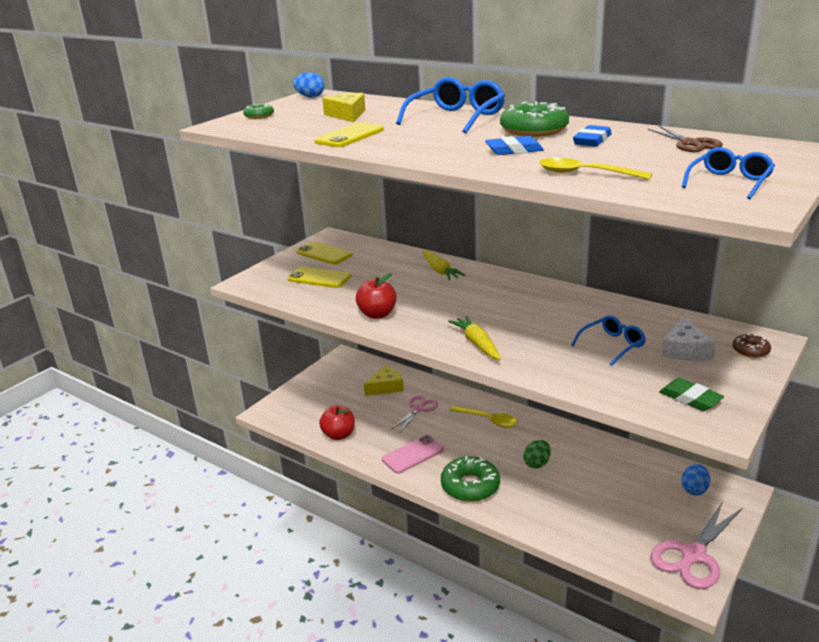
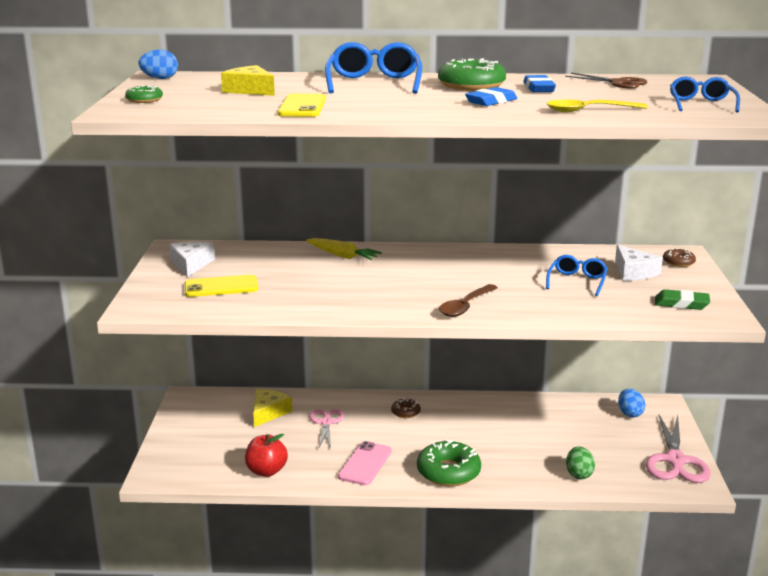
camera: 35 degrees left, 5 degrees down
(324, 254) = (191, 264): yellow phone -> white cheese
(377, 314) = (335, 305): red apple -> none
(477, 344) = (465, 306): yellow carrot -> brown spoon
(488, 420) = (405, 412): yellow spoon -> brown donut
(537, 463) = (487, 434): green egg -> green egg (579, 474)

